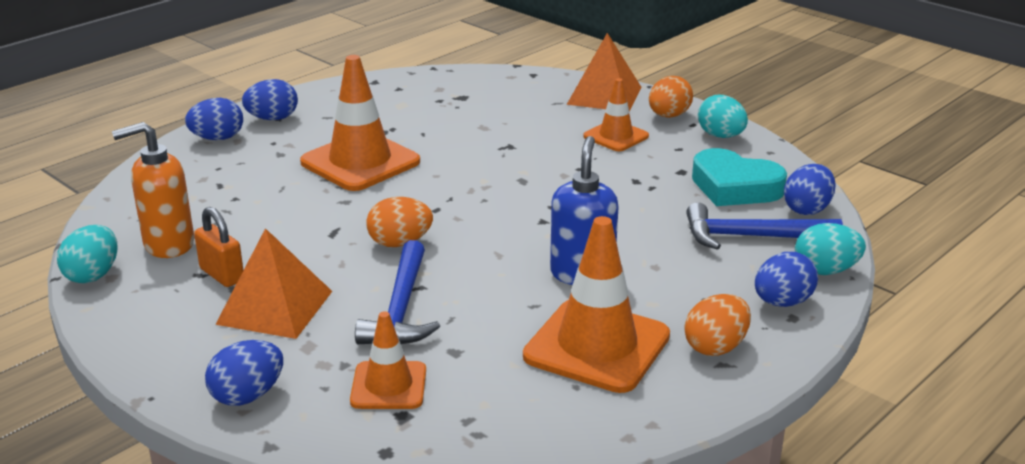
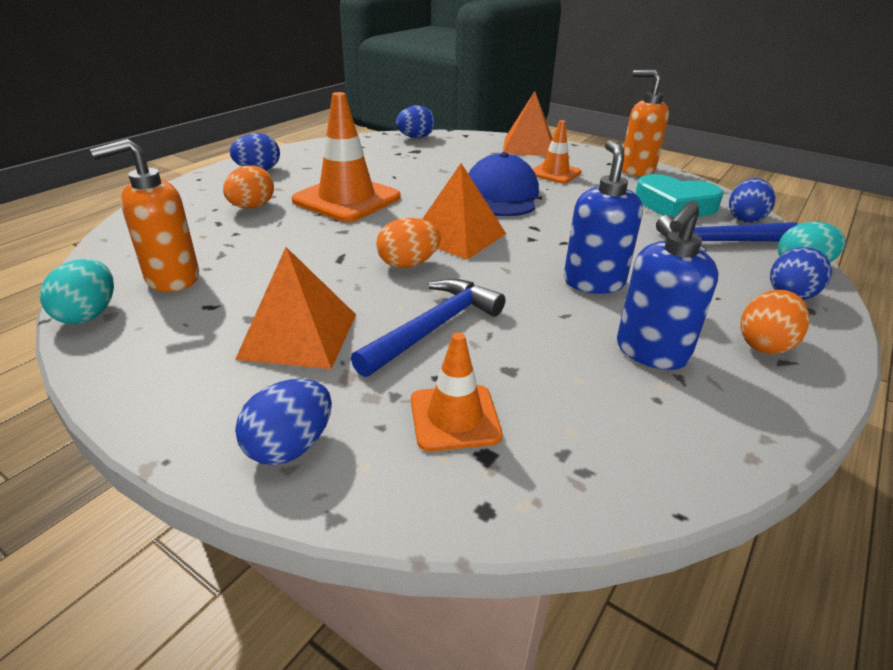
camera: 10 degrees left, 5 degrees up
(217, 138) = (210, 186): blue egg -> blue egg (415, 137)
(222, 275) = (234, 305): orange padlock -> none
(401, 309) = (434, 328): blue hammer -> blue hammer turned 135 degrees counterclockwise
(464, 213) = (458, 236): none -> orange pyramid
(535, 164) = (501, 195): none -> blue cap
(597, 346) = (651, 352): orange traffic cone -> blue soap dispenser
(668, 116) = (587, 158): orange egg -> orange egg (252, 207)
(721, 136) = (636, 170): turquoise egg -> orange soap dispenser

